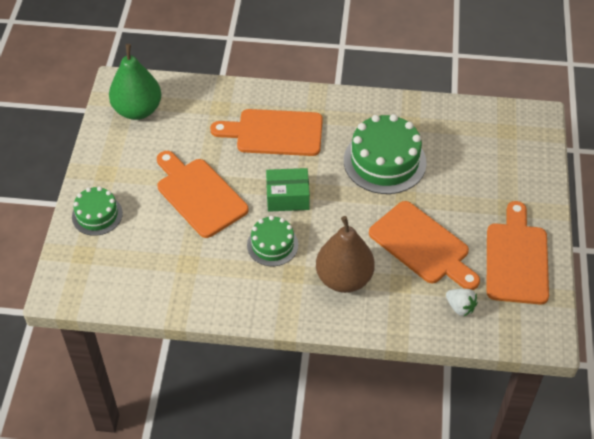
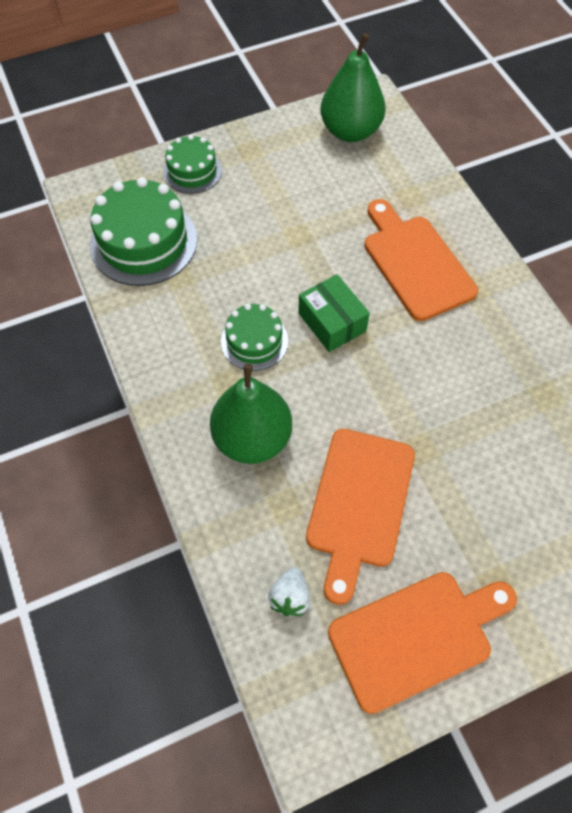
camera: 60 degrees right, 10 degrees up
(199, 195) = (276, 240): orange cutting board -> none
(344, 278) = (252, 438): brown pear -> green pear
(384, 161) = (461, 396): green cake -> green cake (143, 242)

